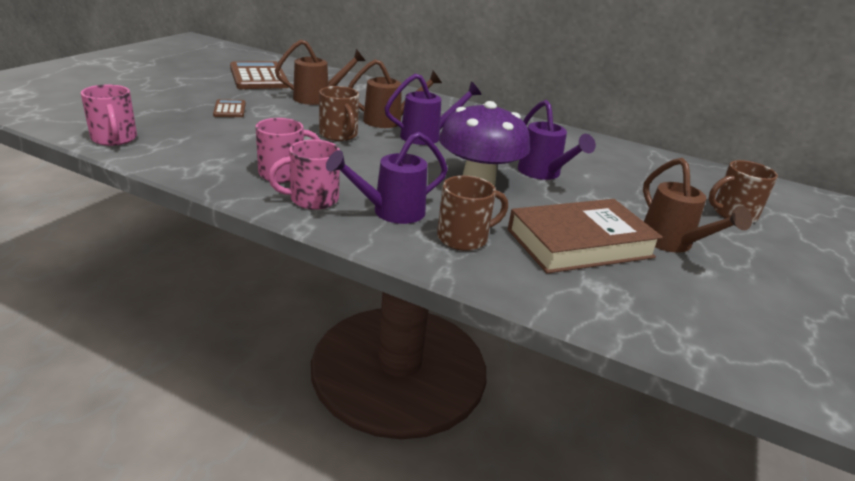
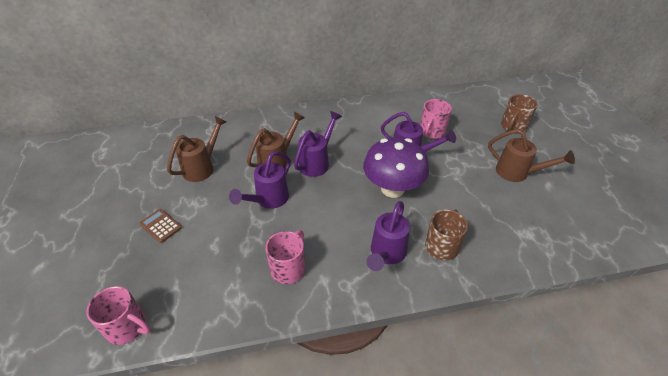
camera: 35 degrees left, 15 degrees up
(259, 77) = (126, 170): brown calculator -> none
(312, 199) = (336, 279): pink mug -> pink mug (432, 132)
(339, 135) = (268, 200): brown mug -> purple watering can
(580, 243) = (488, 205): brown book -> none

